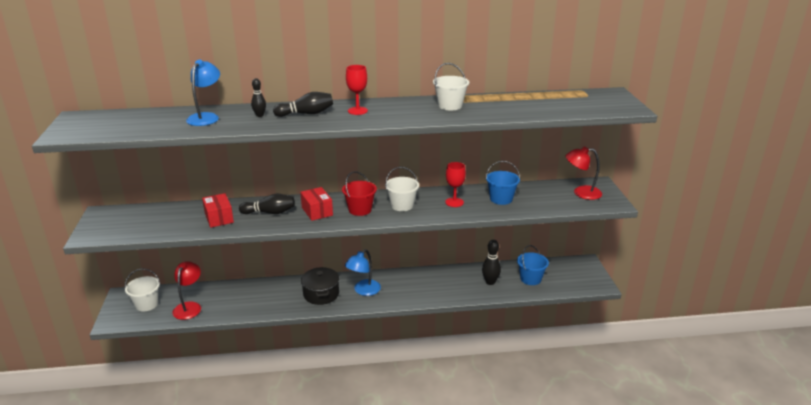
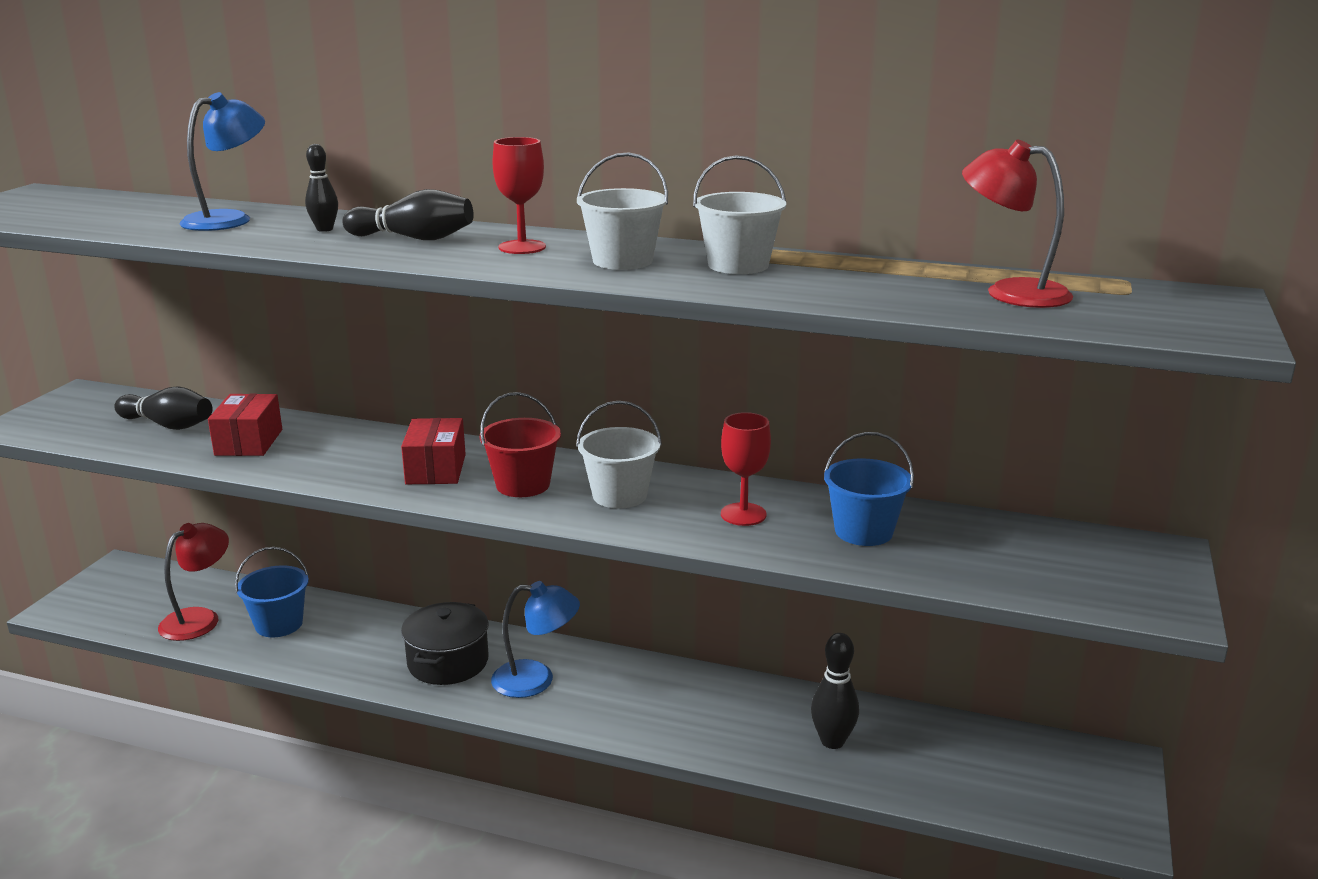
camera: 25 degrees right, 5 degrees down
(146, 304) = (138, 594): white bucket -> white bucket (622, 261)
(270, 212) = (347, 452): black bowling pin -> black bowling pin (168, 425)
(363, 291) = (536, 680): blue lamp -> blue lamp turned 150 degrees counterclockwise
(530, 279) = (940, 762): blue bucket -> blue bucket (279, 624)
(581, 193) = (1093, 562): red lamp -> red lamp (1011, 292)

